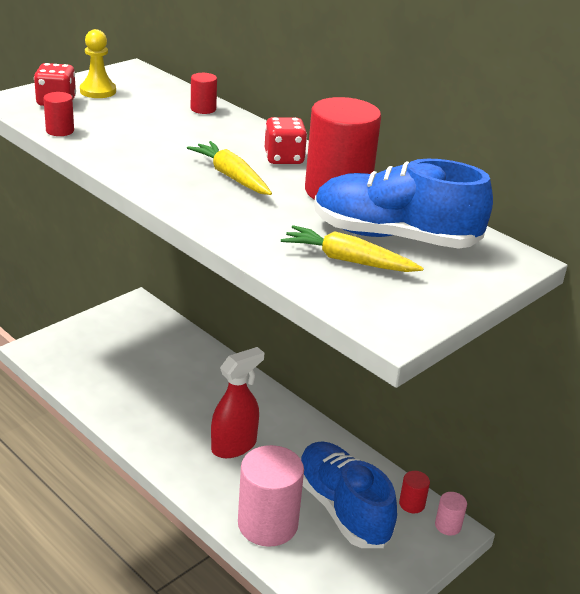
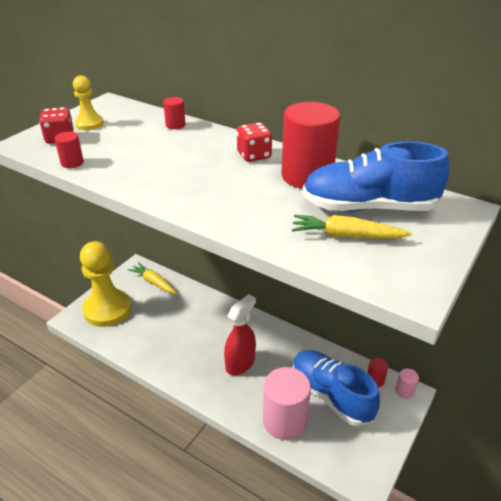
camera: 10 degrees left, 5 degrees up
(81, 347) = (107, 309): none -> yellow pawn
(231, 177) = (222, 178): yellow carrot -> yellow carrot (154, 282)

